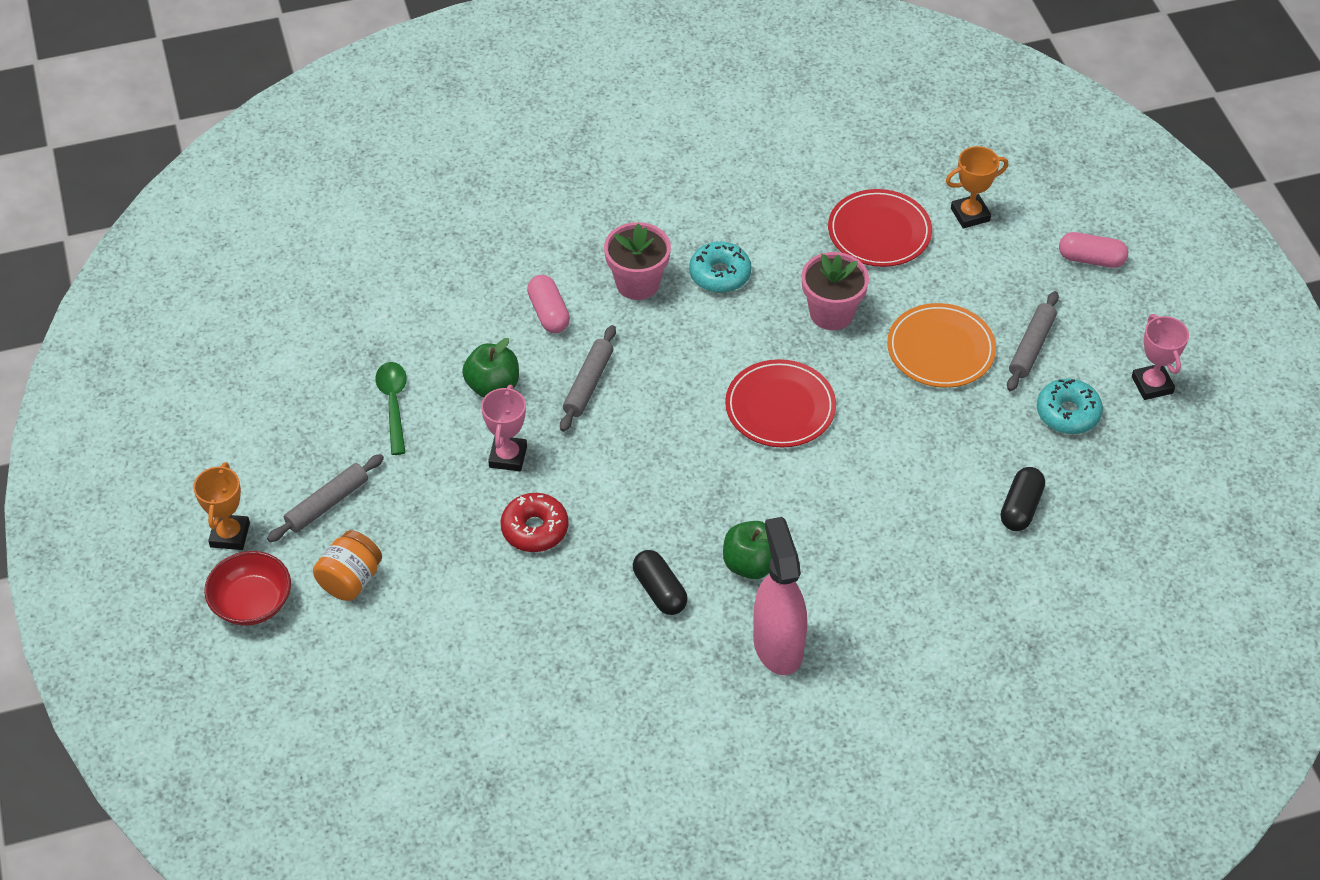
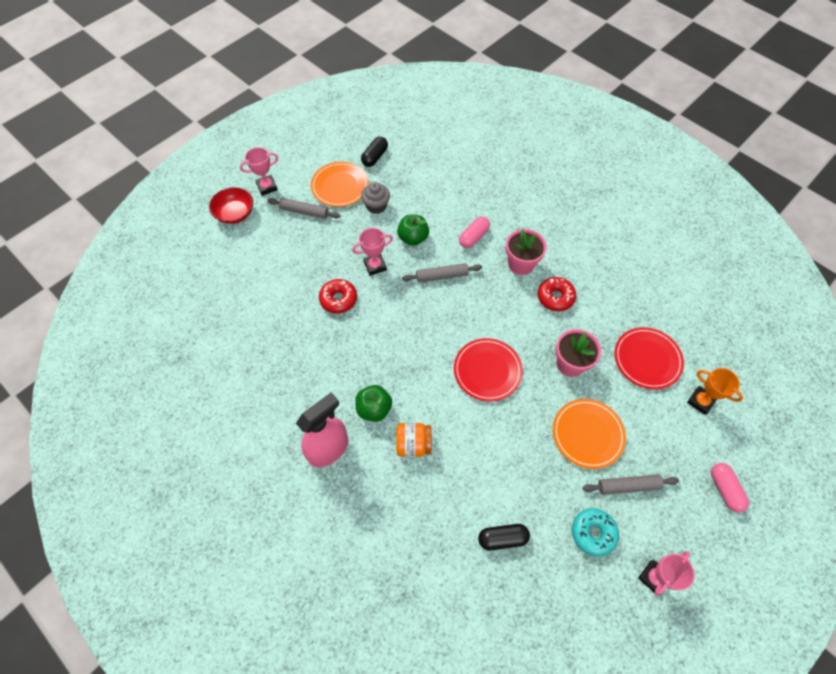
camera: 60 degrees right, 10 degrees up
(230, 535) = (267, 187): orange trophy -> pink trophy
(313, 434) = (340, 186): none -> orange plate
(350, 580) = (267, 242): orange jar -> orange jar (413, 444)
(393, 404) = (376, 206): green spoon -> grey cupcake
(659, 591) = (332, 373): black capsule -> black capsule (375, 157)
(720, 274) = (555, 297): turquoise donut -> red donut

